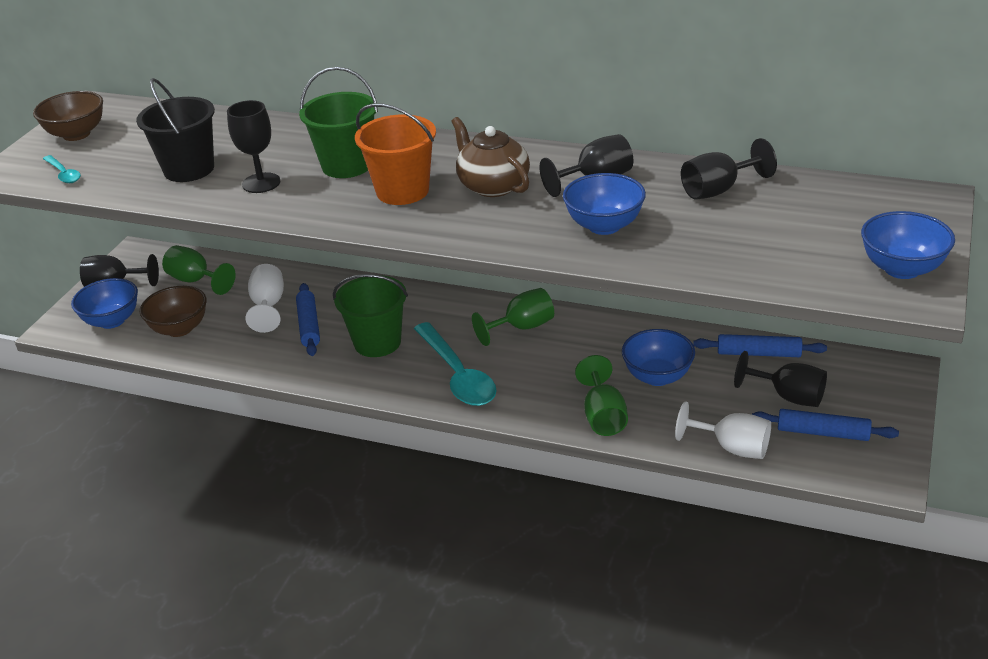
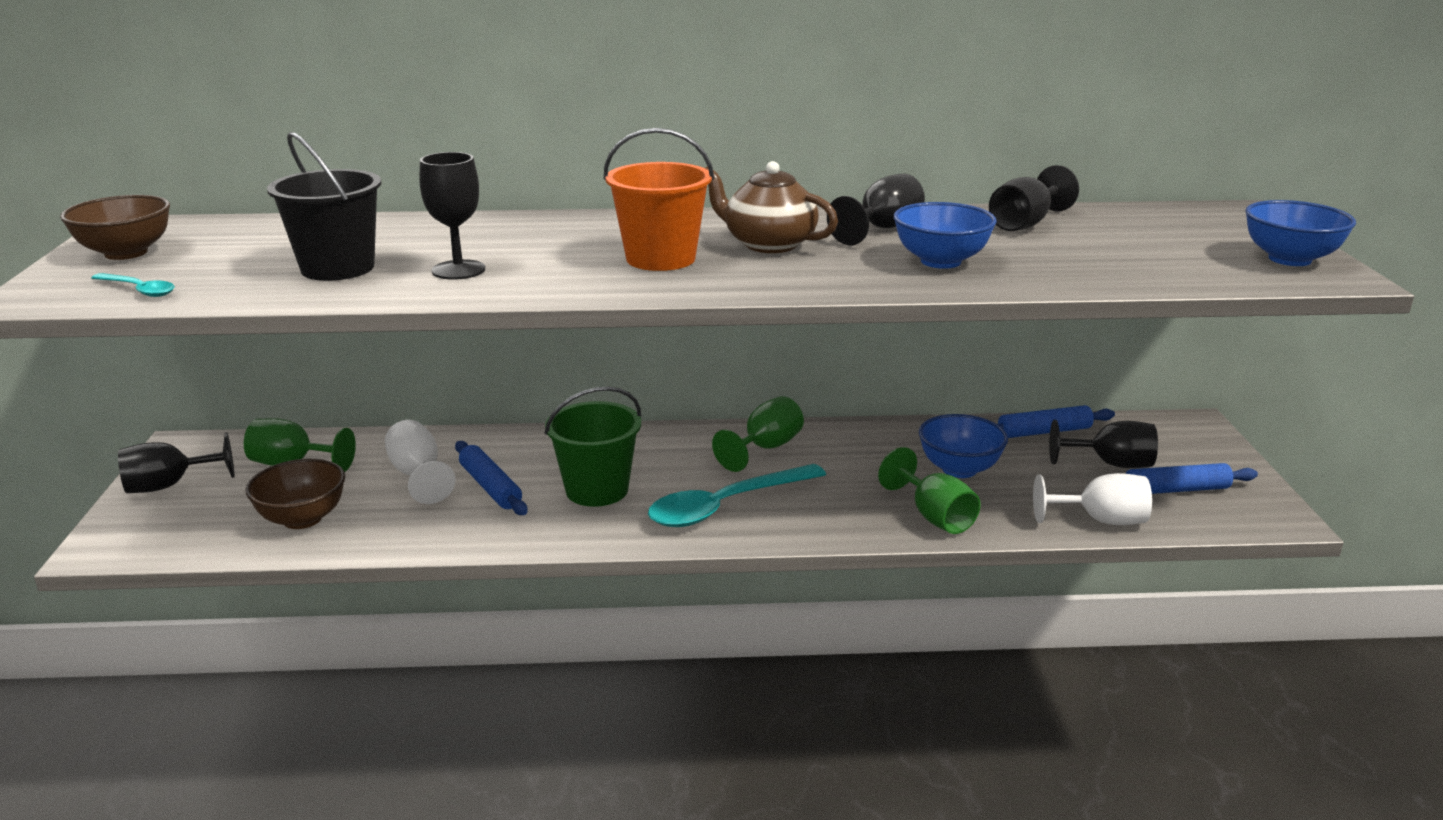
camera: 25 degrees left, 10 degrees down
(112, 321) = (188, 526): blue bowl -> none
(347, 165) = (561, 245): green bucket -> none
(457, 375) = (726, 506): turquoise spoon -> turquoise spoon turned 105 degrees clockwise

